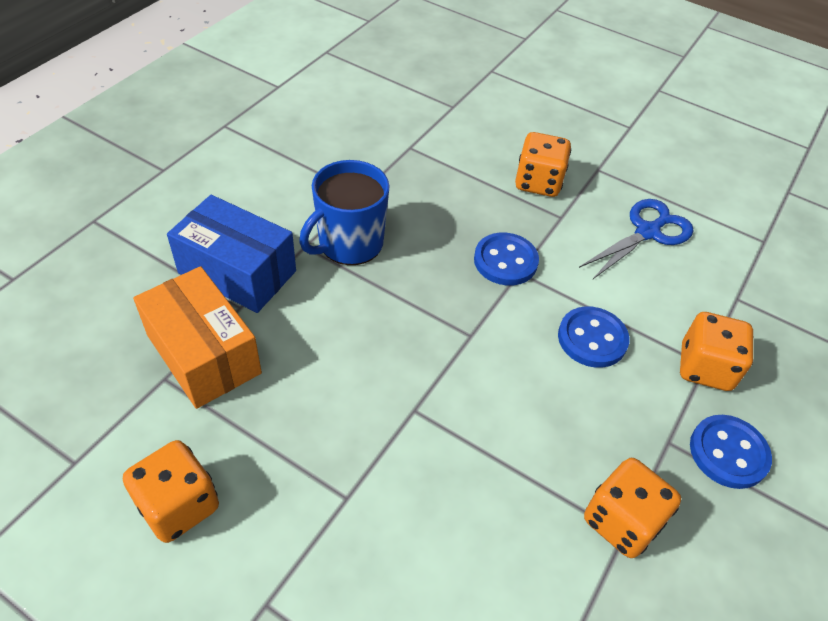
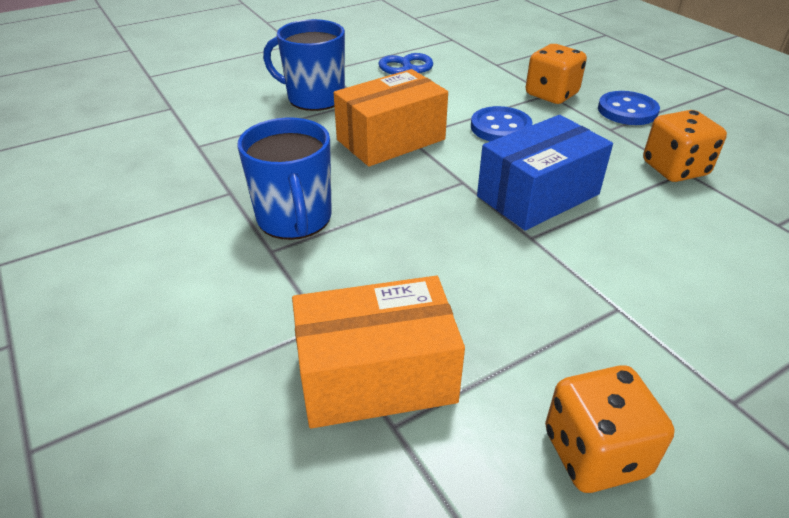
camera: 60 degrees left, 10 degrees down
(237, 272) = (266, 314): blue box -> blue box (538, 195)
(505, 261) = (391, 139): blue button -> orange box
(538, 182) = (314, 98): orange dice -> blue mug

